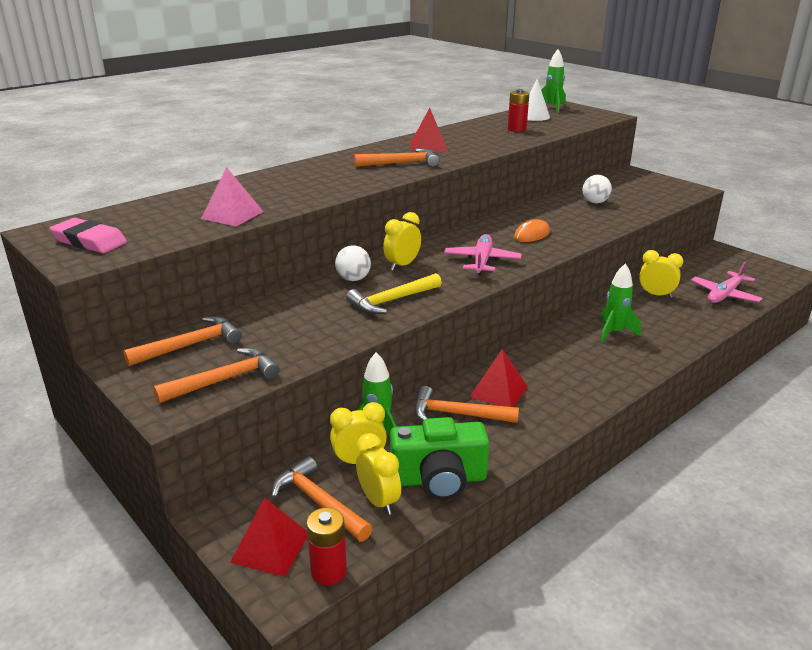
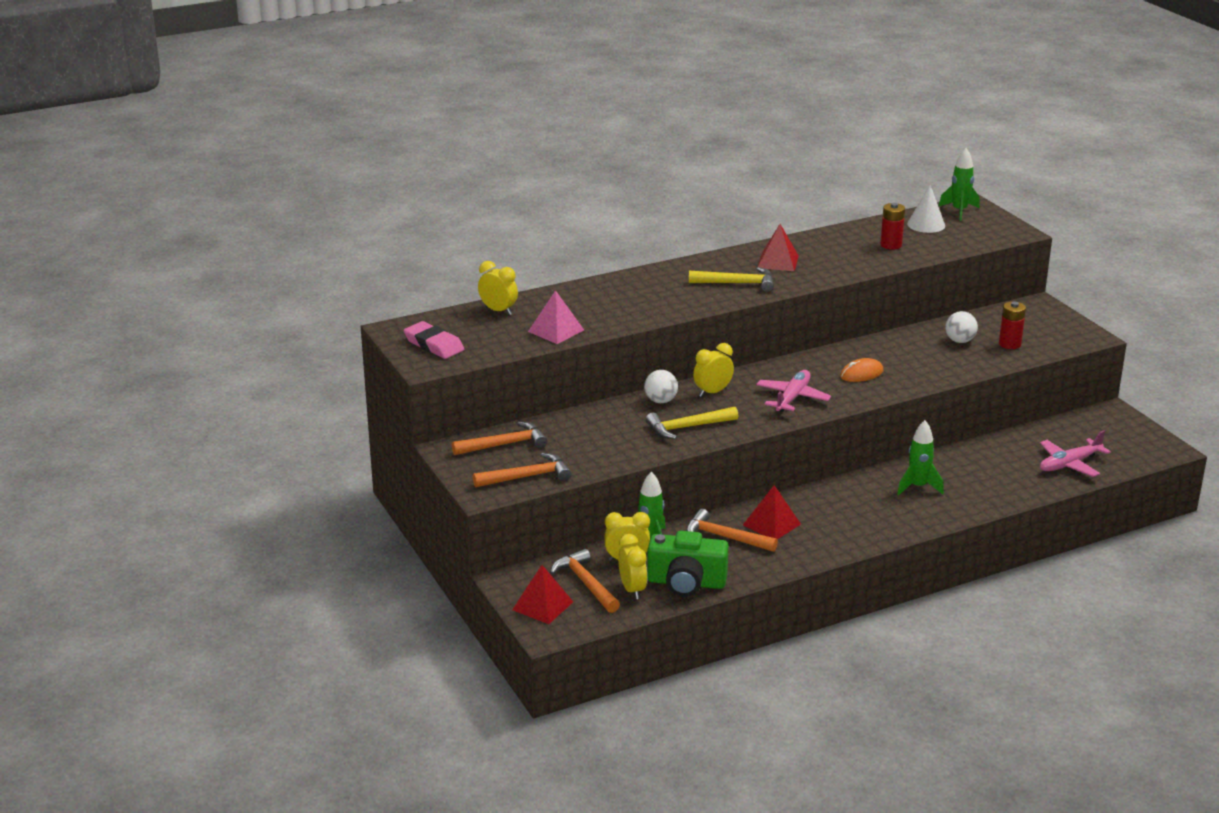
camera: 15 degrees right, 0 degrees up
(329, 571) = (580, 626): red battery -> red battery (1009, 344)
(401, 163) = (737, 283): orange hammer -> yellow hammer
(656, 295) = (993, 454): yellow clock -> yellow clock (498, 311)

